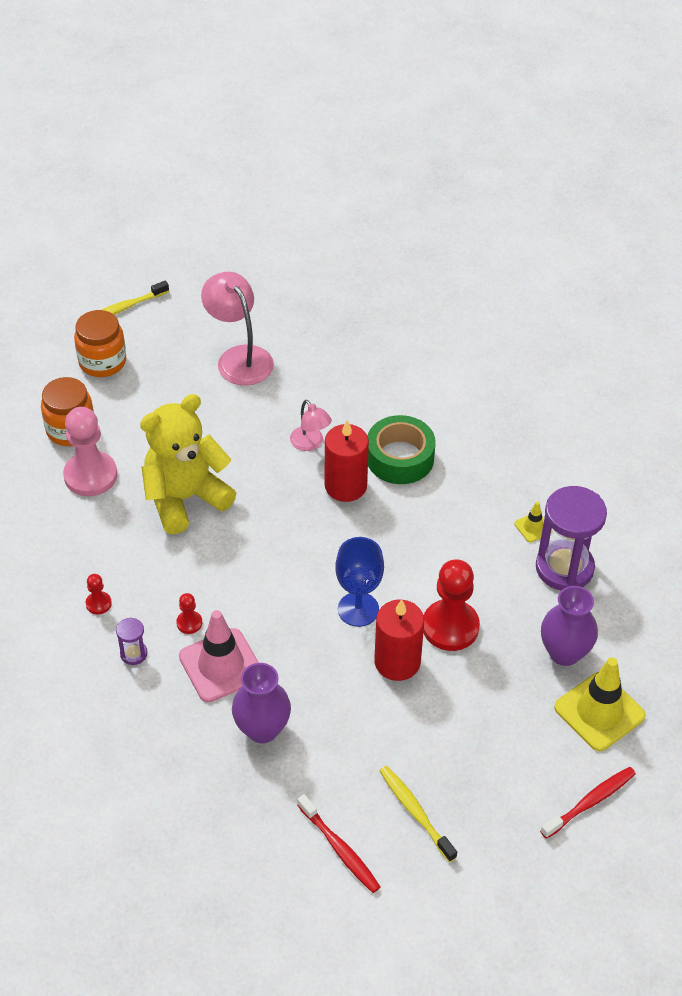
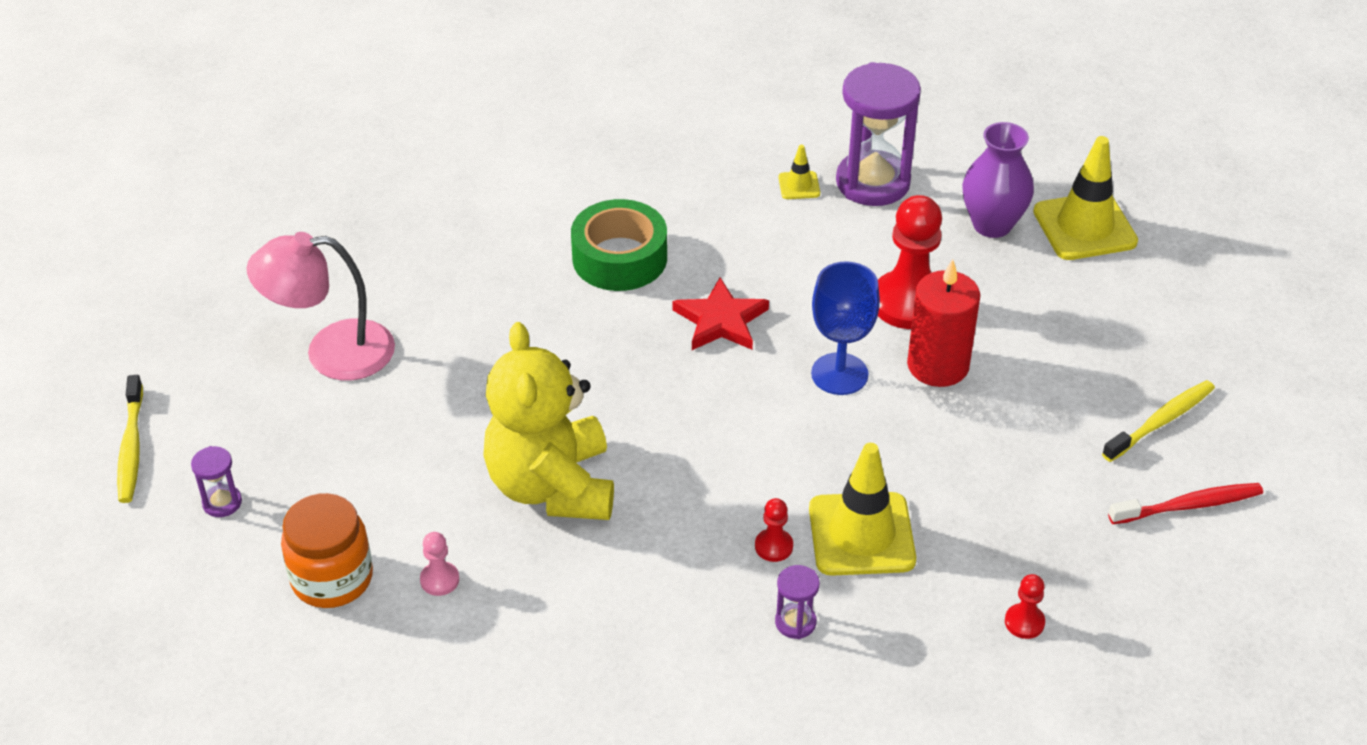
camera: 65 degrees left, 5 degrees down
(90, 475) = (439, 580): pink pawn -> pink pawn, size x0.45
(98, 603) = (686, 637): red pawn -> red pawn (1024, 622)
(102, 362) = (222, 502): orange jar -> purple hourglass
(221, 665) = (861, 534): pink traffic cone -> yellow traffic cone
(262, 729) = (982, 524): purple vase -> none
(310, 443) = (539, 331): pink lamp -> none
(345, 486) = (633, 321): red candle -> none
(372, 530) = (721, 320): none -> red star
(415, 812) = (1161, 421): yellow toothbrush -> yellow toothbrush turned 150 degrees clockwise
(590, 802) = (1200, 276): red toothbrush -> none

